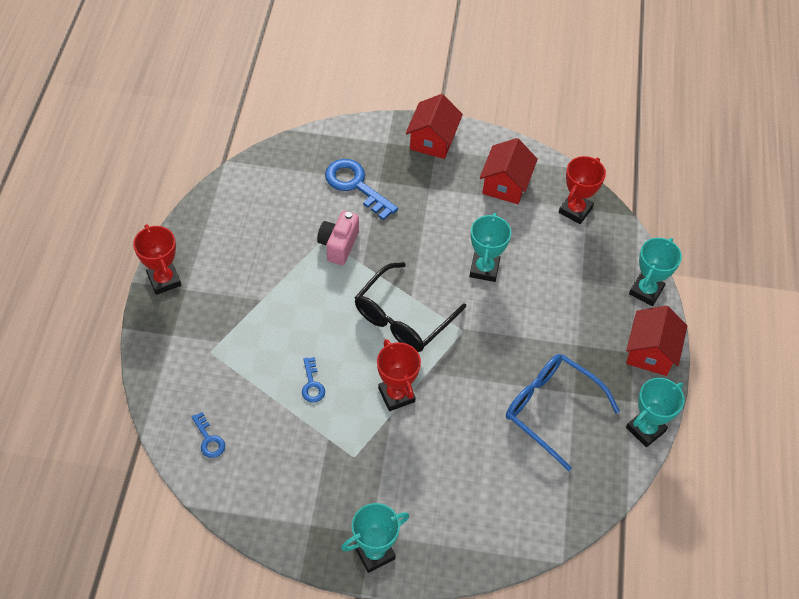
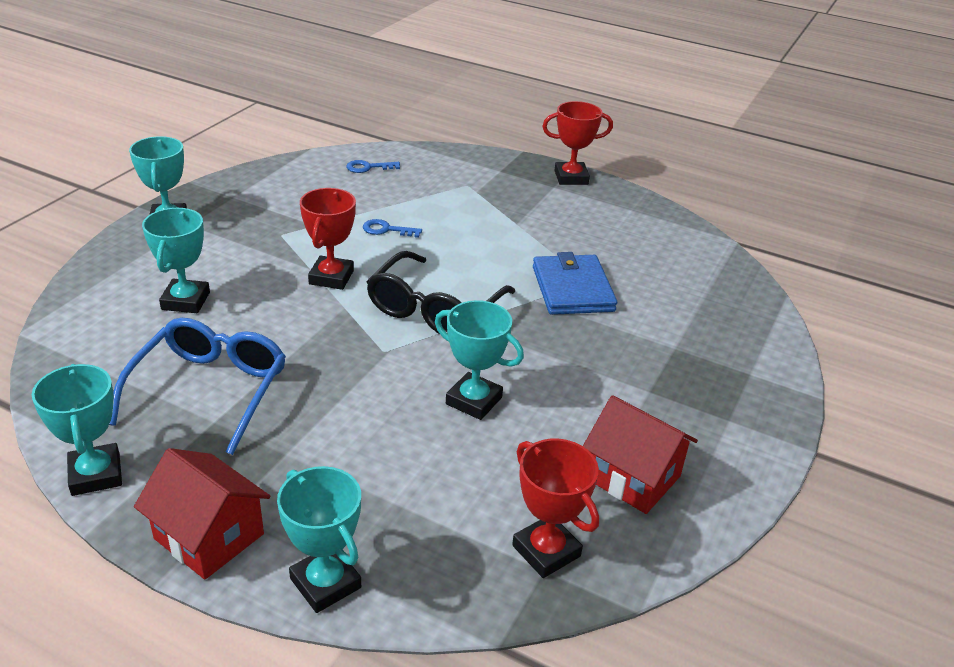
camera: 110 degrees right, 20 degrees down
(338, 245) = (572, 289): pink camera -> blue wallet
(356, 185) = (671, 325): blue key -> none
(396, 395) = (331, 277): red trophy -> red trophy turned 75 degrees counterclockwise
(403, 317) = (434, 309): black glasses -> black glasses turned 120 degrees counterclockwise
(432, 140) = (749, 422): red house -> none
(472, 475) = (185, 301): none -> turquoise trophy
(551, 409) = (209, 390): blue glasses -> blue glasses turned 45 degrees counterclockwise

